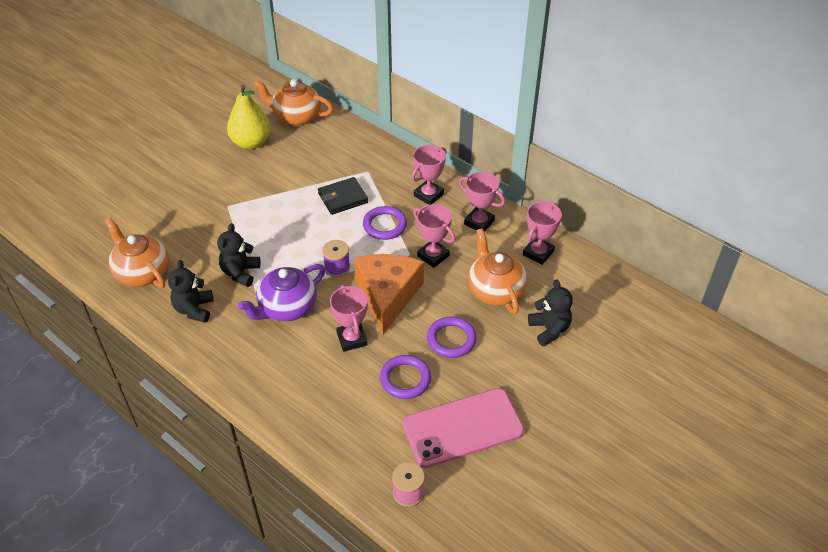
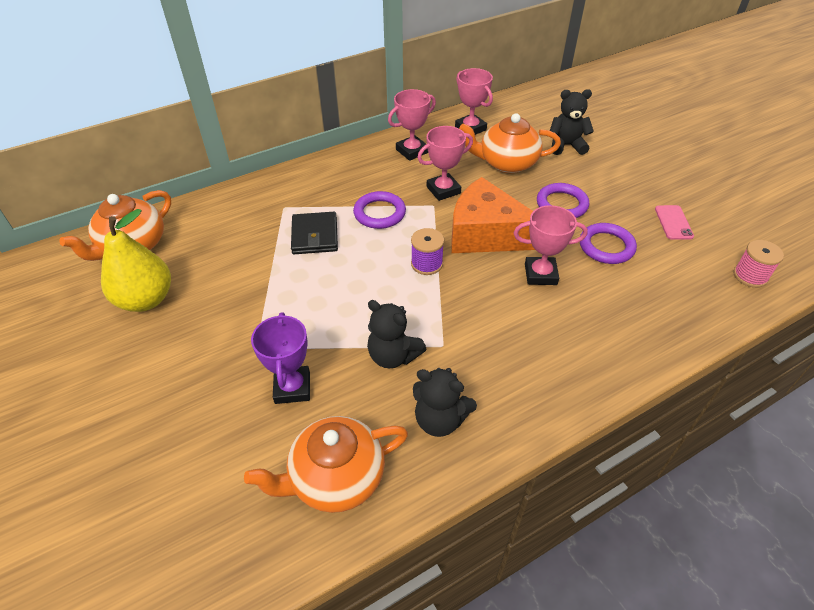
camera: 70 degrees left, 0 degrees up
(201, 233) = (292, 388): none -> purple trophy
(286, 308) = (473, 321): purple teapot -> none
(428, 195) = (352, 173): pink trophy -> none
(463, 428) = (673, 222): pink phone -> pink phone, size x0.44

